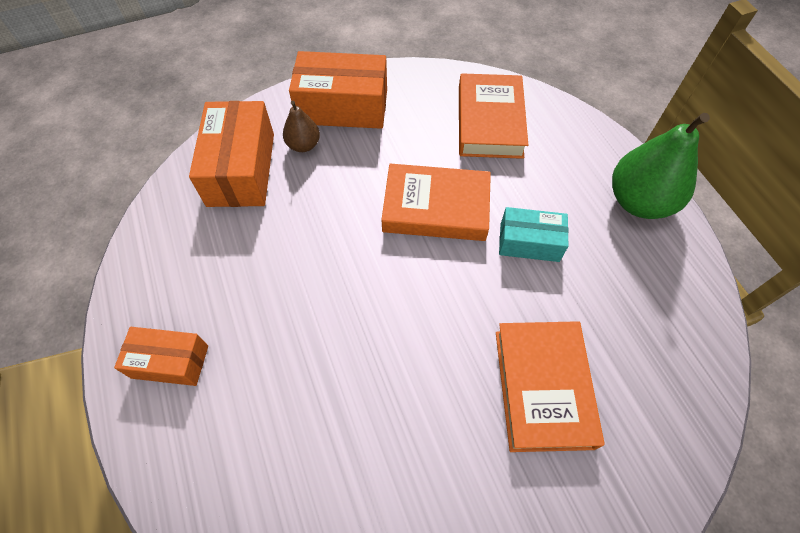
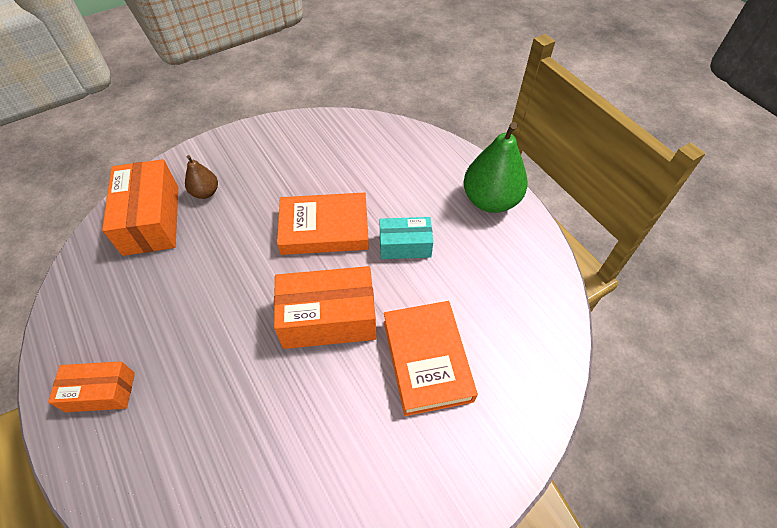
camera: 10 degrees left, 5 degrees down
(342, 107) = (237, 157): orange box -> orange box (328, 318)
(490, 122) = (363, 153): orange book -> none

